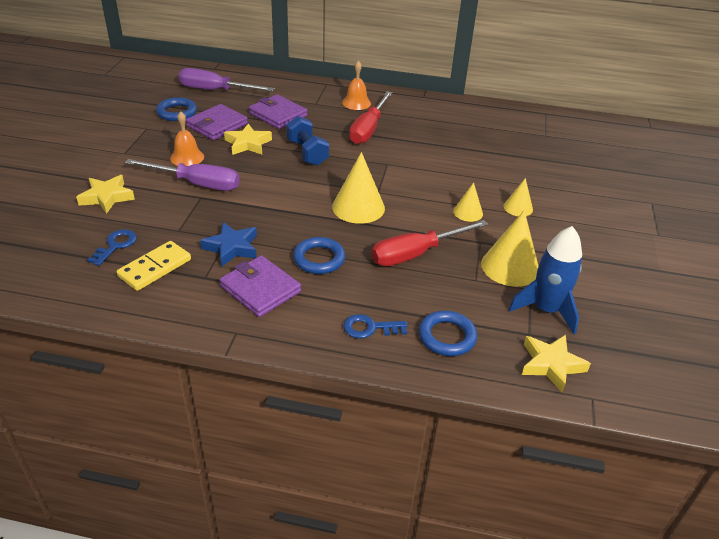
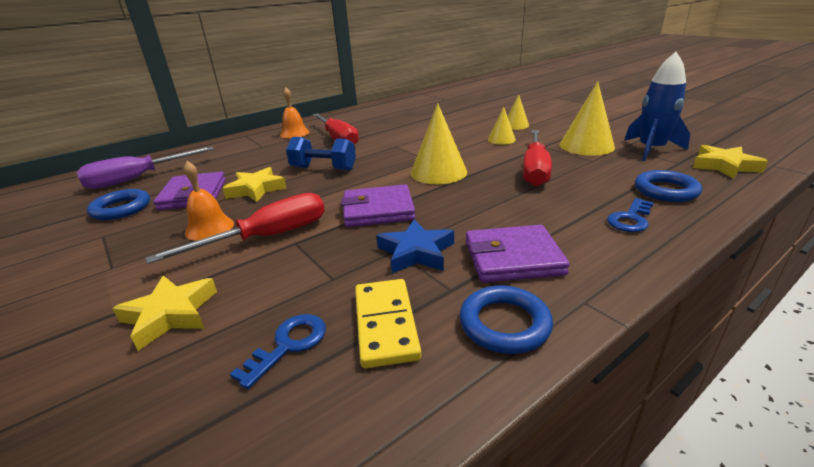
camera: 45 degrees left, 10 degrees down
(116, 245) = (288, 345): blue key -> blue key turned 60 degrees clockwise
(197, 184) = (267, 237): purple screwdriver -> red screwdriver
(278, 115) = (243, 164): purple wallet -> purple wallet (378, 210)
(319, 259) = (495, 211): blue ring -> blue ring (504, 324)

